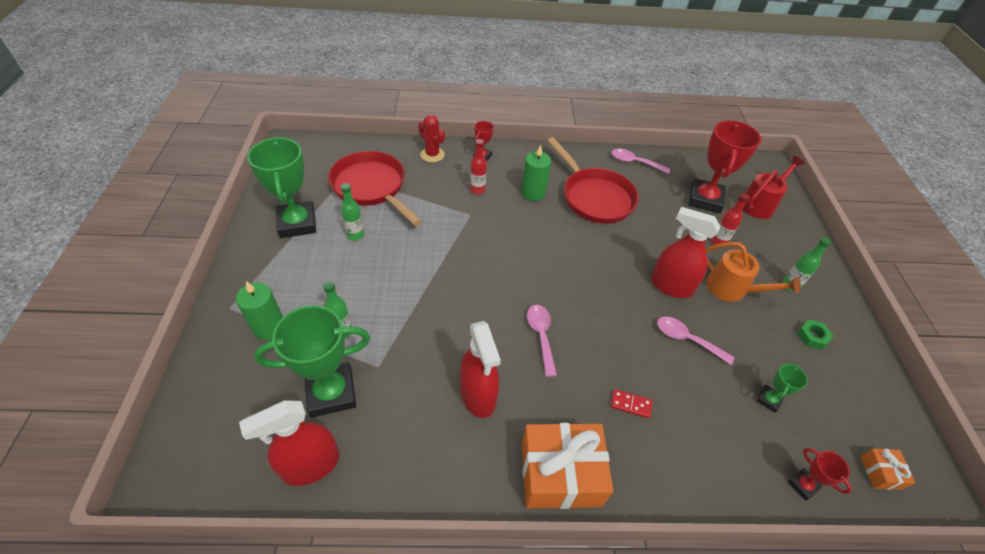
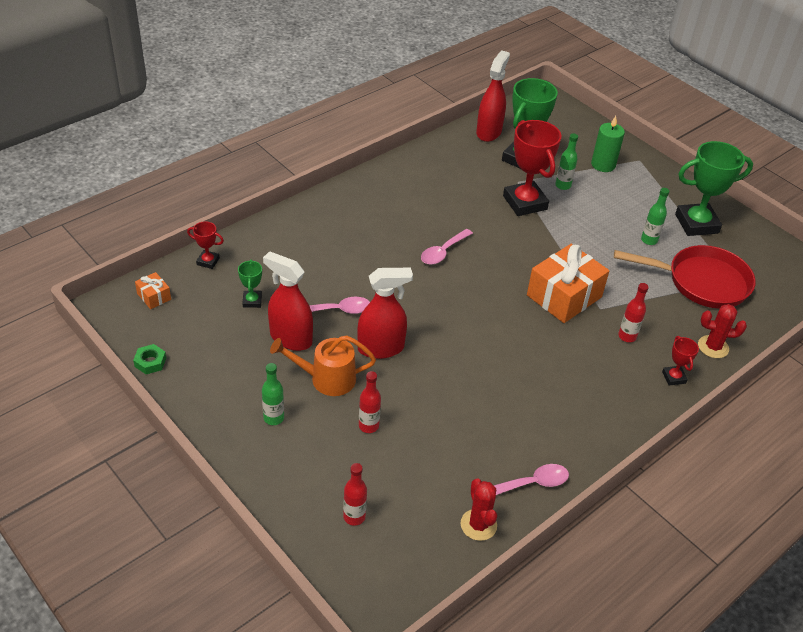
camera: 140 degrees right, 5 degrees down
(297, 223) = (696, 224): green trophy -> green trophy turned 45 degrees counterclockwise
(478, 395) = (444, 200): red spray bottle -> red spray bottle (290, 338)
(533, 193) = (581, 366): green candle -> none
(541, 336) = (443, 252): pink spoon -> pink spoon turned 90 degrees clockwise
(560, 474) = (360, 192): orange gift -> orange gift (564, 296)
(594, 197) = (525, 401): red pan -> none
(630, 404) = (347, 246): red domino -> none
(684, 164) = (478, 525): none -> red cactus
(705, 199) = (417, 478): red trophy -> red trophy (525, 203)
(760, 204) = (354, 517): red watering can -> red bottle
(812, 337) = (234, 374): green nut -> green nut (150, 362)

